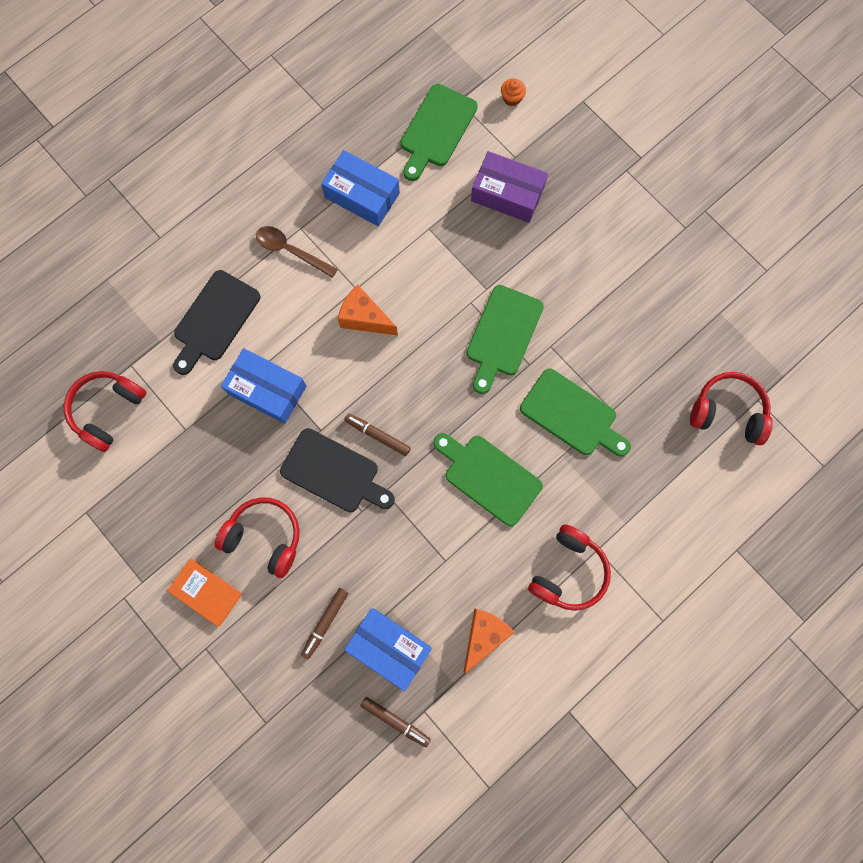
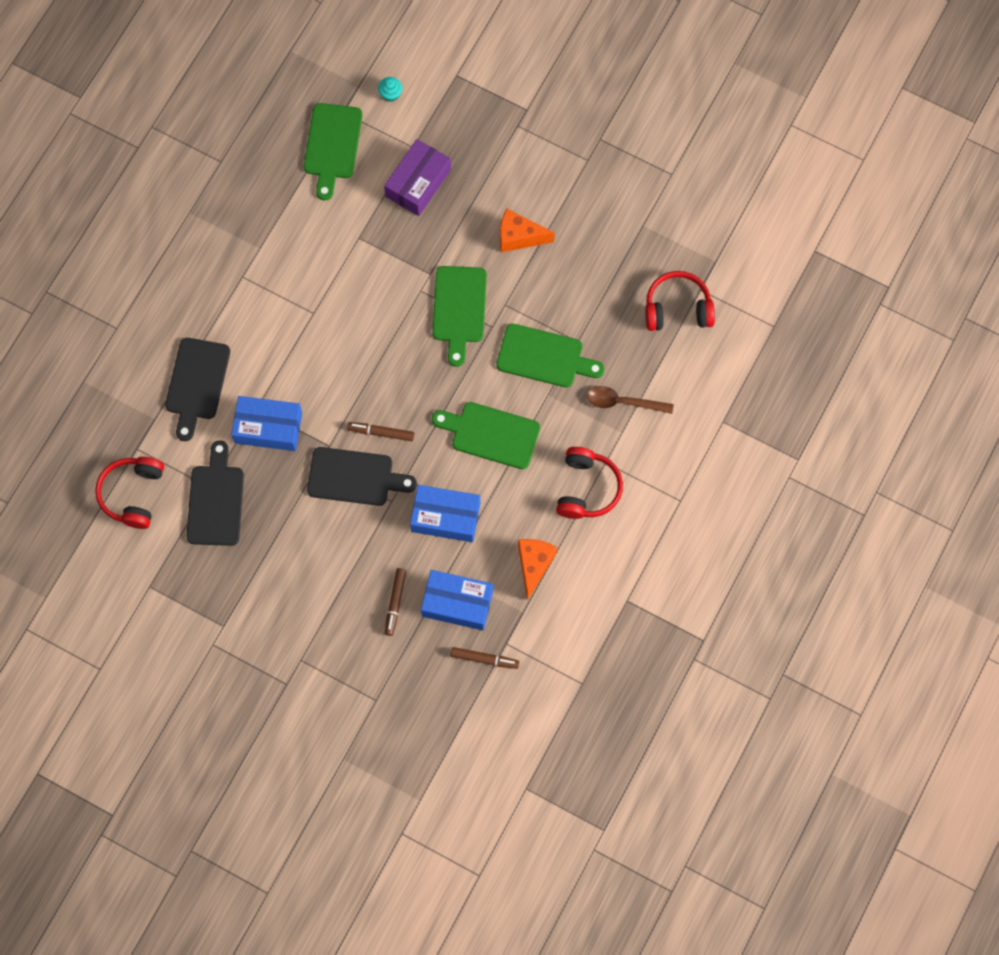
camera: 20 degrees left, 5 degrees down
(186, 446) = (215, 500): none -> black cutting board
(205, 592) = (282, 614): orange book -> none
(264, 537) = (315, 551): red headphones -> none
(291, 251) = (241, 299): brown spoon -> brown spoon (623, 402)
(362, 195) = (287, 228): blue box -> blue box (445, 517)
(364, 318) = (331, 336): orange cheese -> orange cheese (519, 237)
(507, 194) = (418, 183): purple box -> purple box turned 60 degrees counterclockwise
(512, 98) = (390, 94): orange cupcake -> turquoise cupcake

